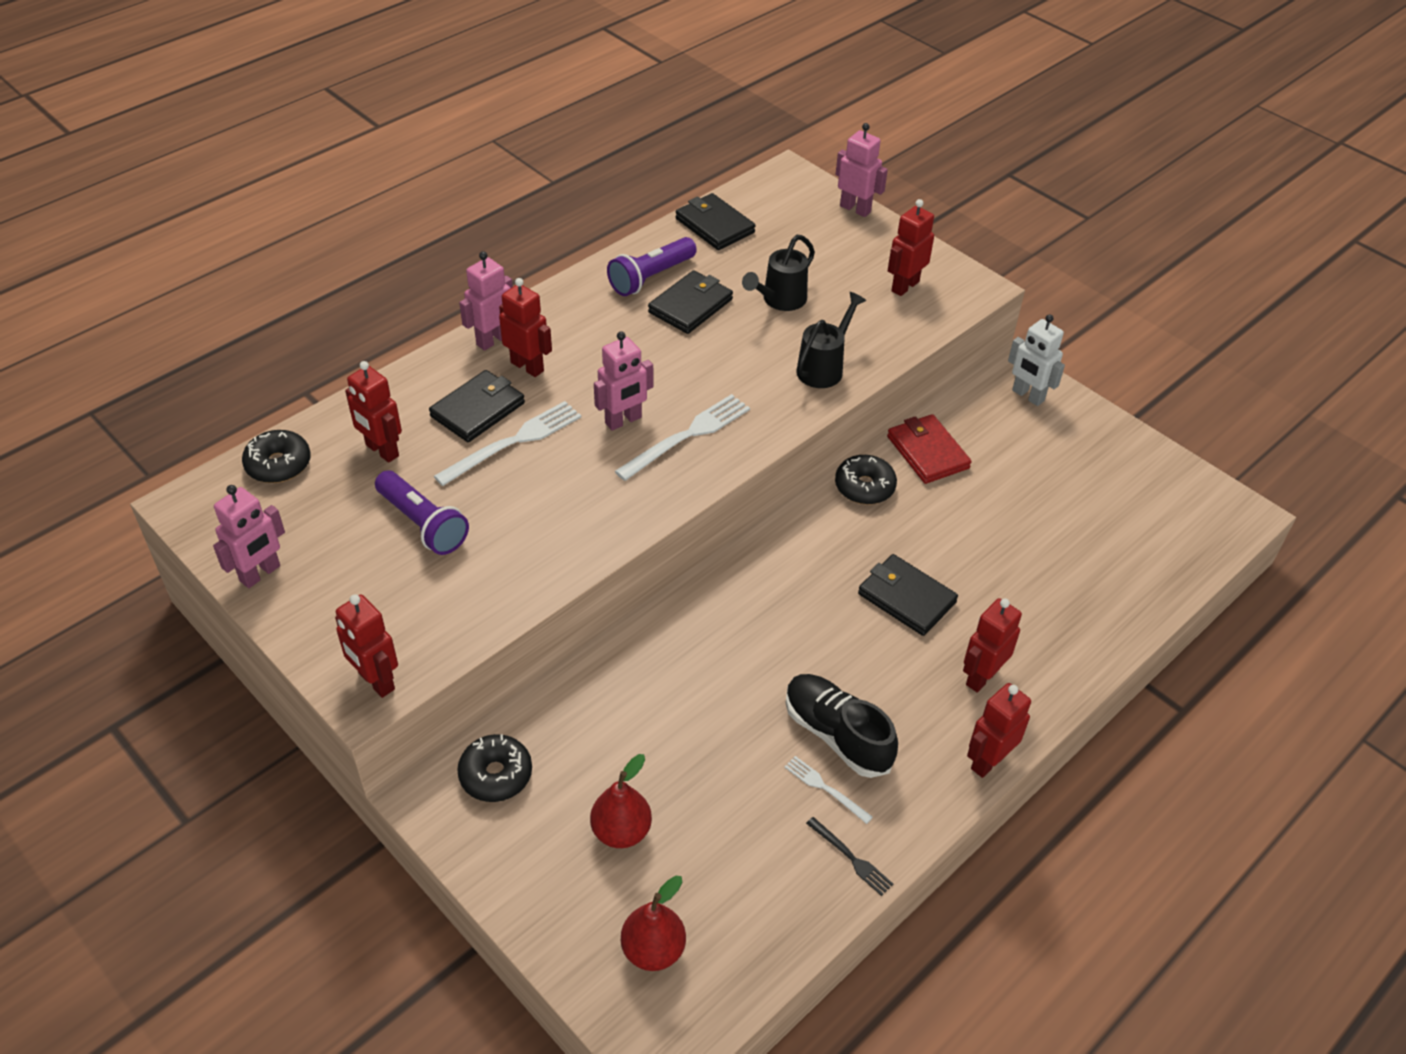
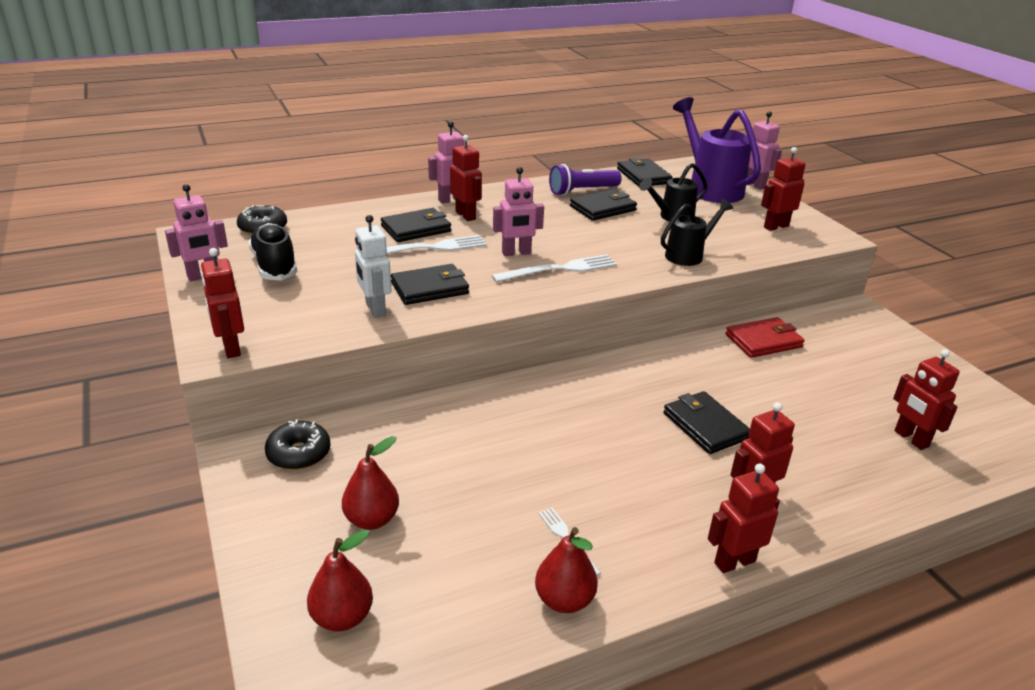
camera: 20 degrees right, 15 degrees down
(382, 451) = (335, 235): red robot -> red robot (911, 439)
(423, 524) = (334, 275): purple flashlight -> none
(552, 513) = (430, 288): none -> black wallet
(805, 229) = (710, 188): none -> purple watering can
(837, 735) = (598, 503): black shoe -> black shoe (275, 265)
(850, 858) = (564, 600): black fork -> red pear
(864, 487) = (700, 350): black donut -> none
(927, 452) = (763, 341): red wallet -> red wallet turned 75 degrees clockwise
(1027, 396) = (865, 326): white robot -> white robot (375, 309)

